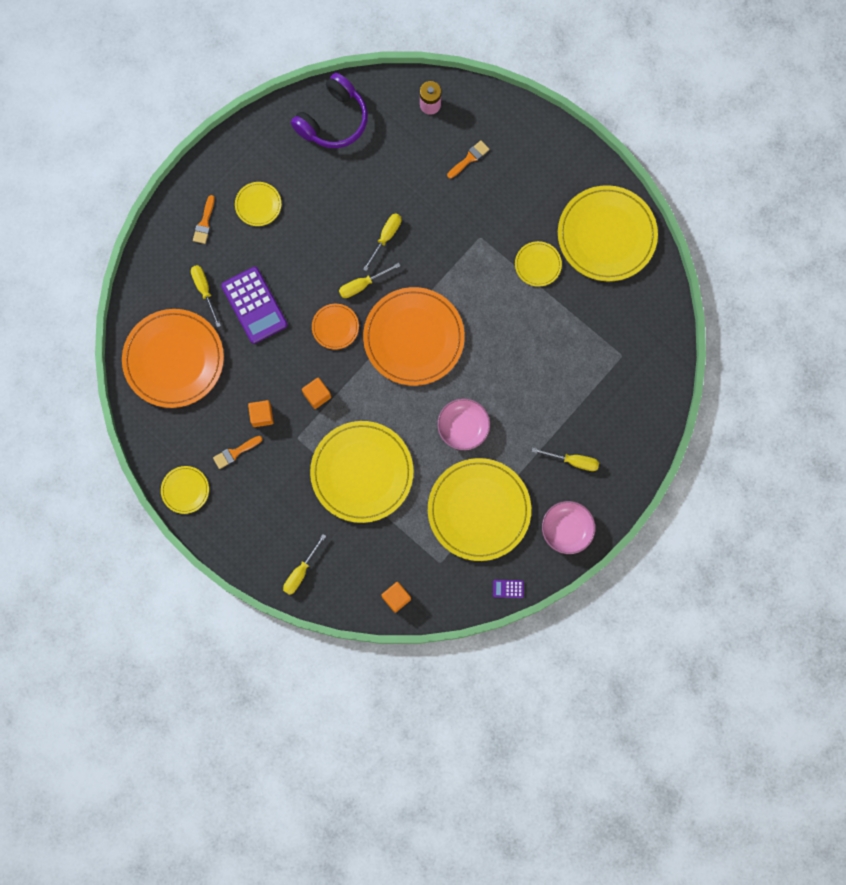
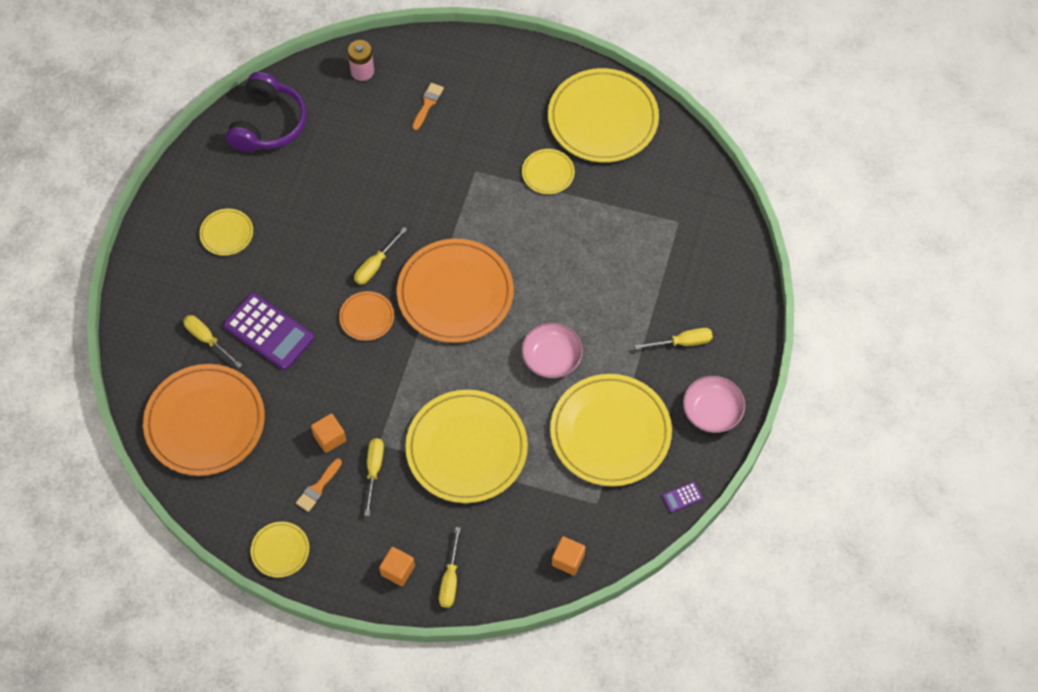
camera: 25 degrees left, 15 degrees down
(204, 223) = (176, 274): orange brush -> none
(317, 395) = (380, 392): orange cube -> orange cube (398, 570)
(386, 237) = (378, 210): yellow screwdriver -> yellow screwdriver (374, 470)

